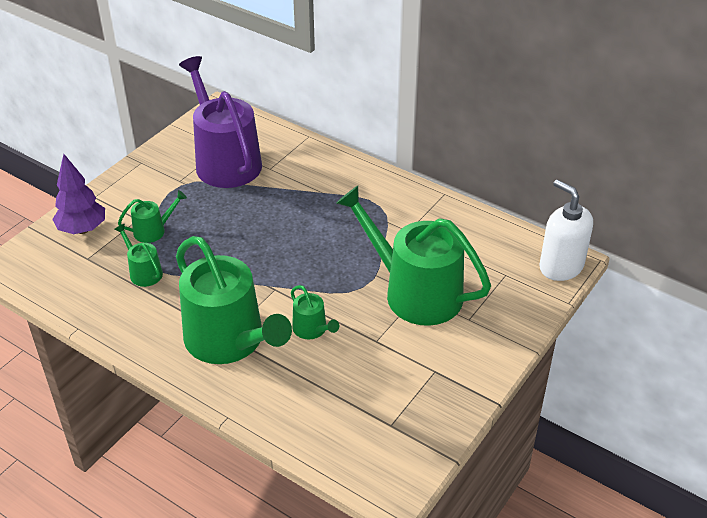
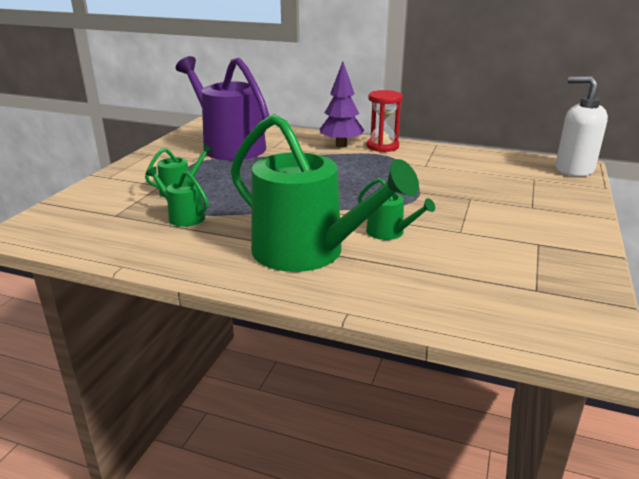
camera: 15 degrees left, 15 degrees down
(82, 229) = (102, 197): purple tree -> purple tree (341, 145)
(384, 187) = (382, 146): none -> red hourglass
(415, 292) = (466, 197): green watering can -> none

